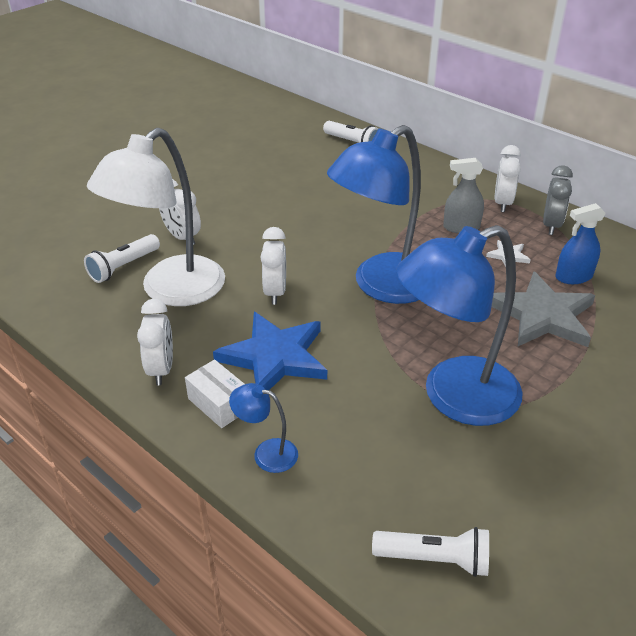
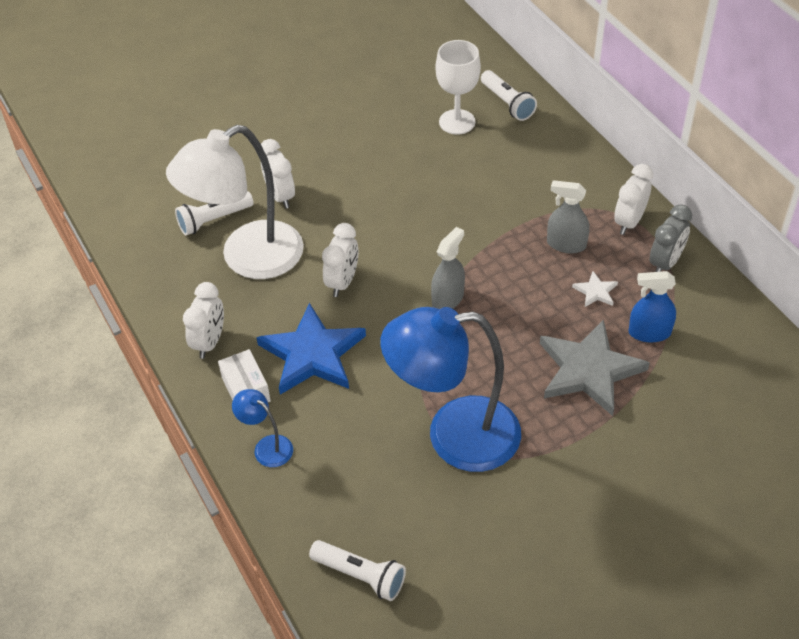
camera: 20 degrees right, 10 degrees up
(317, 161) = (457, 122): none -> white goblet
(382, 286) = (447, 299): blue lamp -> grey spray bottle

